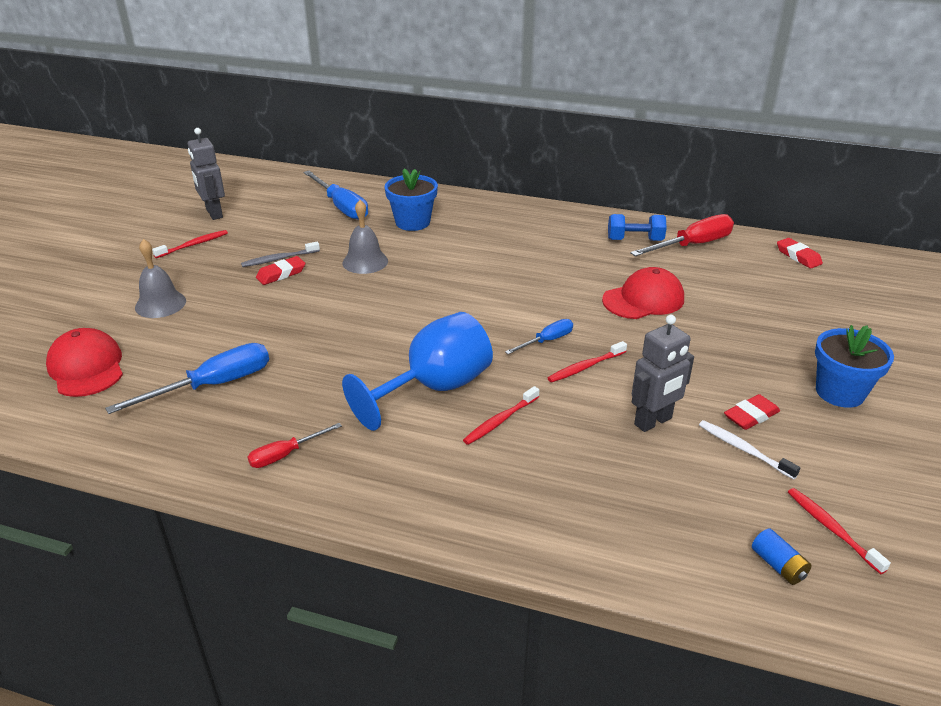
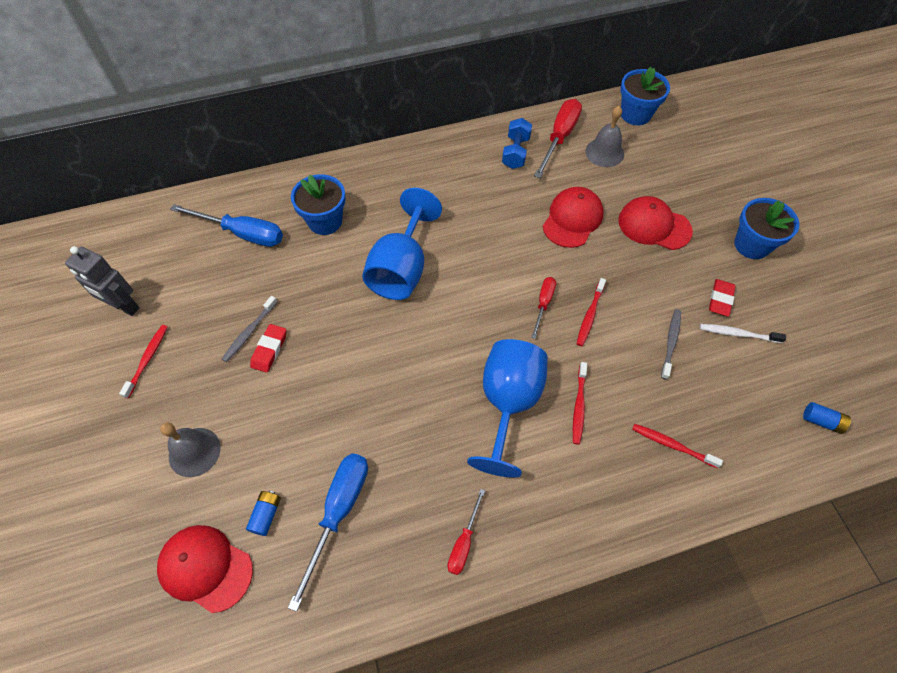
camera: 35 degrees left, 25 degrees up
(162, 360) = (266, 515): none -> blue battery
(365, 262) = (329, 293): grey bell -> grey bell (604, 152)
(442, 270) = (401, 268): none -> blue goblet
(547, 341) = (543, 304): blue screwdriver -> red screwdriver
(635, 240) = (515, 152): blue dumbbell -> blue dumbbell turned 45 degrees counterclockwise
(653, 421) = (671, 342): grey robot -> grey toothbrush
(731, 335) = (654, 226): none -> red cap
(798, 256) = (635, 114): red eraser -> blue flower pot
(832, 529) = (826, 371): red toothbrush -> red toothbrush (672, 445)

